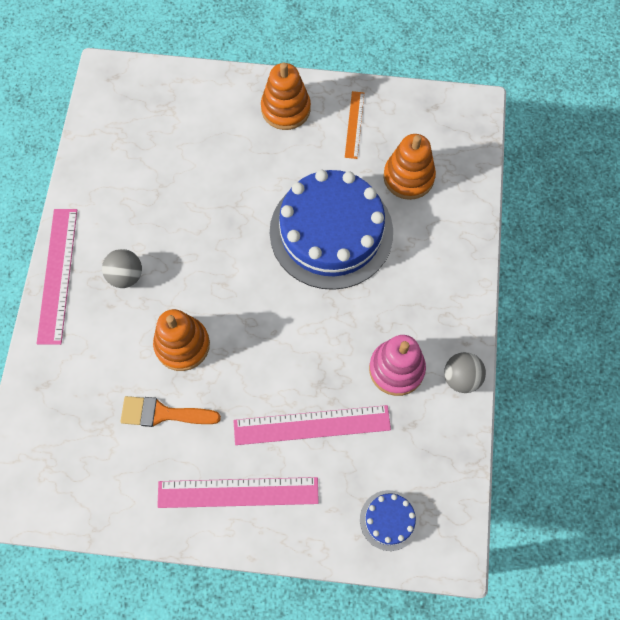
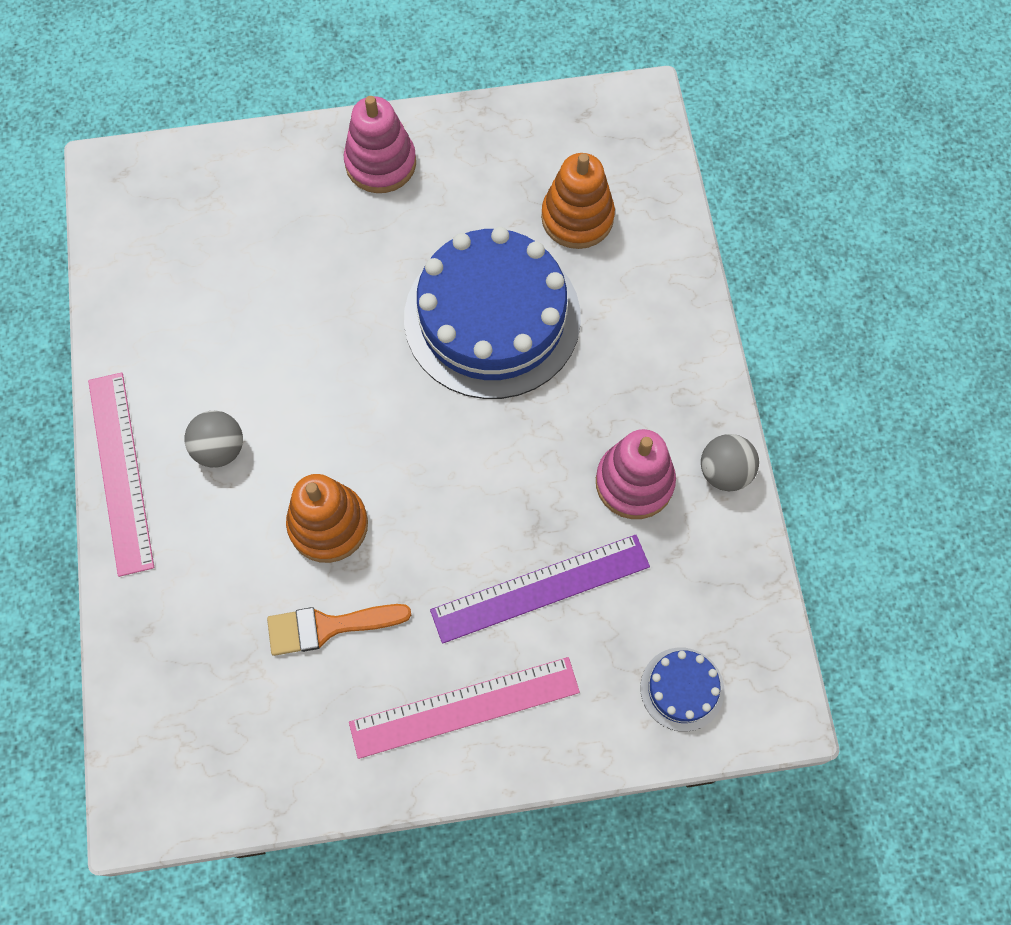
camera: 15 degrees left, 0 degrees up
(285, 109) = (380, 163): orange stacking toy -> pink stacking toy
(312, 425) = (540, 588): pink ruler -> purple ruler
(354, 124) = (482, 163): orange ruler -> none

